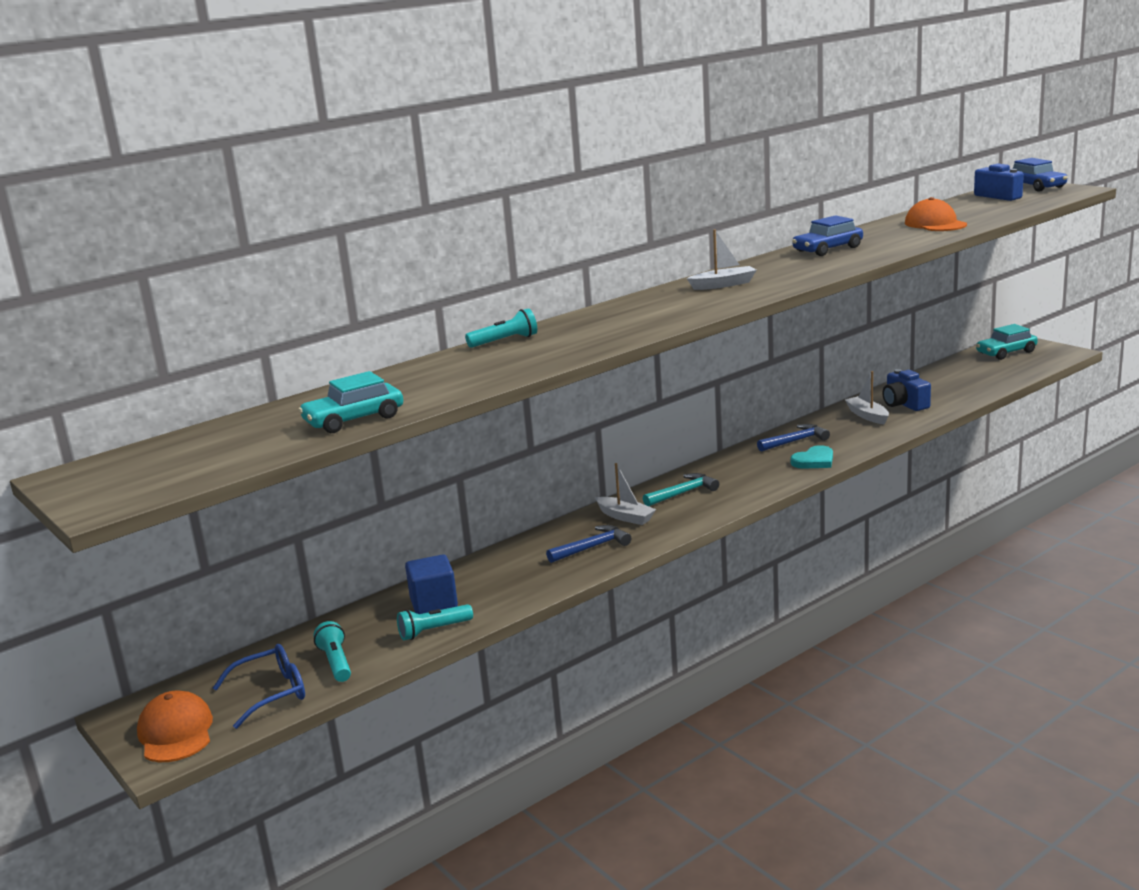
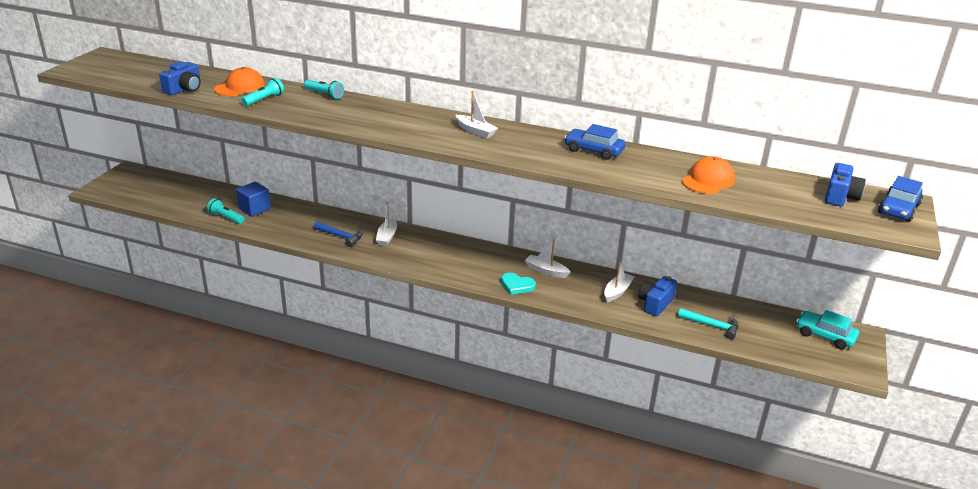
camera: 55 degrees right, 10 degrees up
(176, 732) = (116, 186): orange cap -> orange cap (240, 87)
(272, 693) = (154, 196): blue glasses -> none
(336, 663) = (186, 202): turquoise flashlight -> turquoise flashlight (264, 99)
(354, 419) = (184, 89): turquoise car -> blue camera
(683, 493) = (433, 248): turquoise hammer -> turquoise hammer (712, 326)
(795, 441) = (546, 271): blue hammer -> white boat

